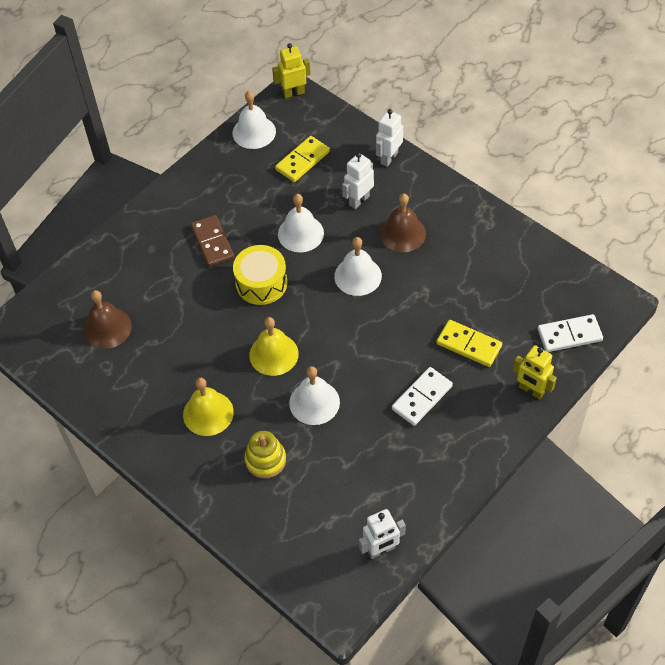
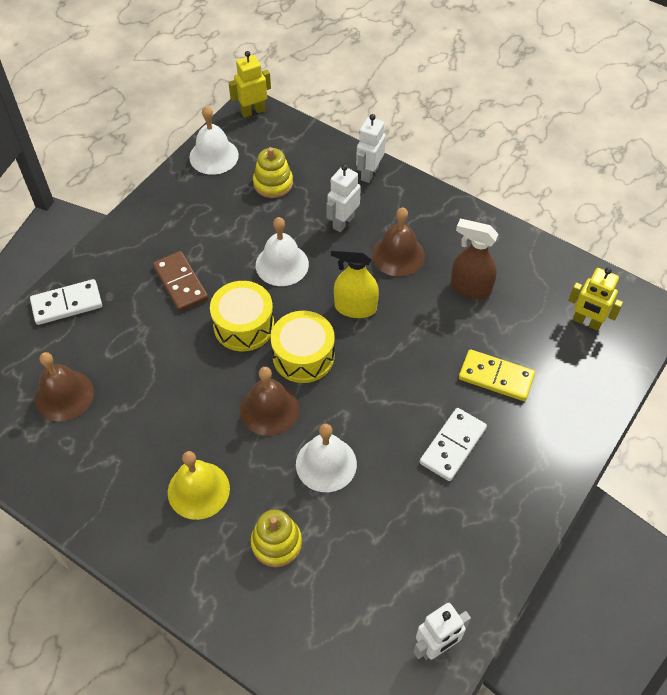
camera: 10 degrees left, 0 degrees up
(273, 354) = (269, 409): yellow bell -> brown bell
(302, 161) = (273, 183): yellow domino -> yellow stacking toy
(308, 313) = (303, 356): none -> yellow drum
(358, 276) = (355, 308): white bell -> yellow spray bottle
(460, 267) = (470, 288): none -> brown spray bottle
(531, 390) = (577, 424): yellow robot -> yellow robot (586, 322)
(569, 335) = (607, 355): white domino -> white domino (67, 304)

